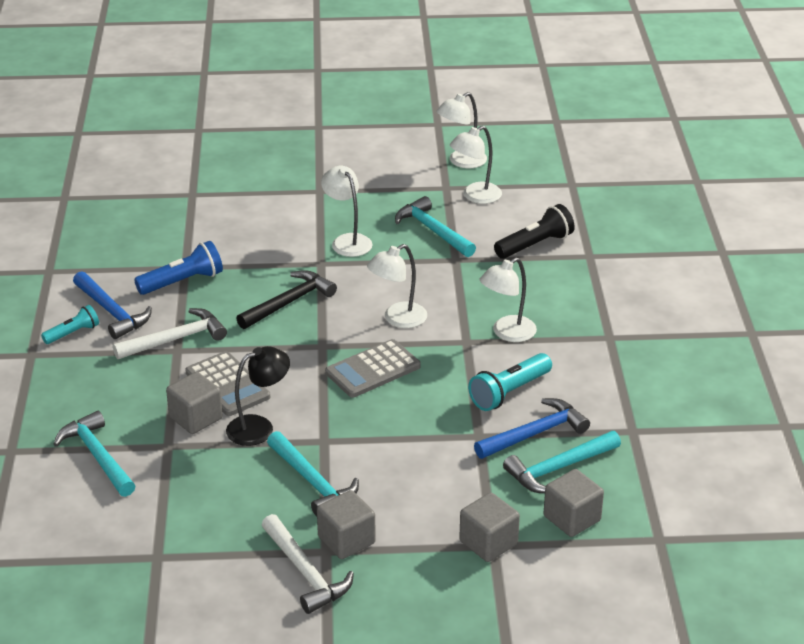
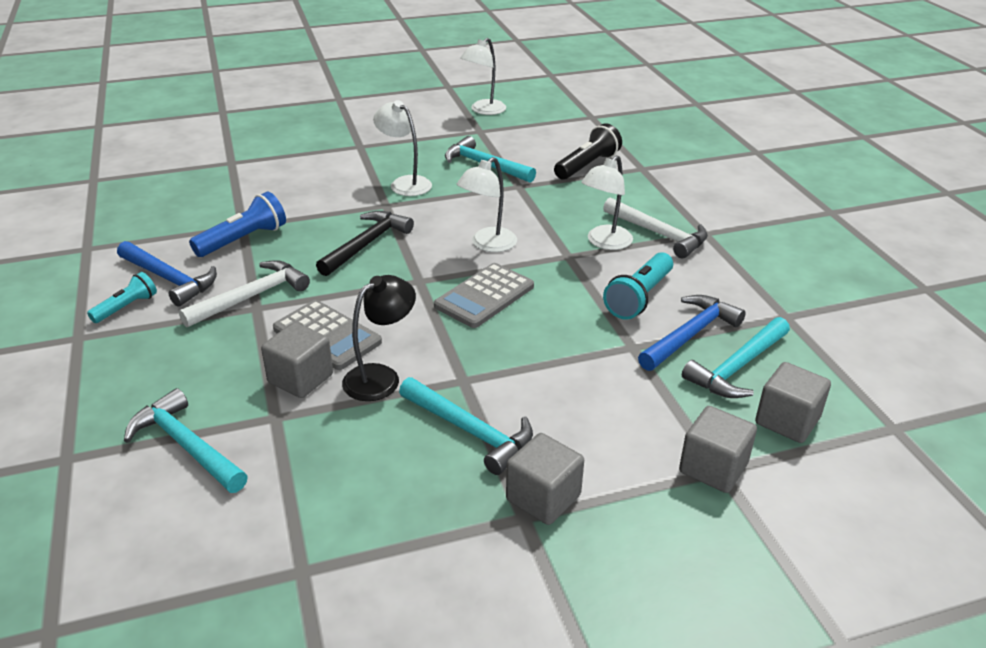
camera: 15 degrees left, 0 degrees up
(305, 572) = (510, 553): white hammer -> white hammer (659, 234)
(475, 196) = (510, 134): white lamp -> none

